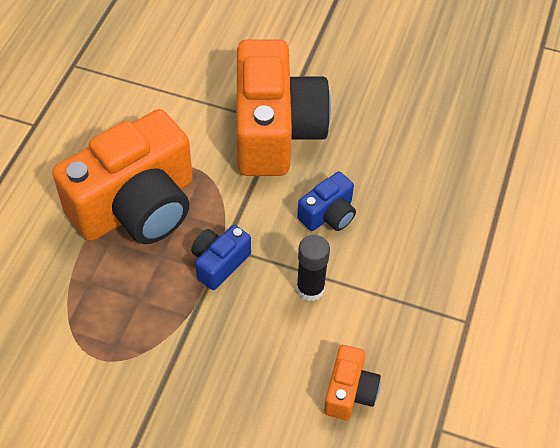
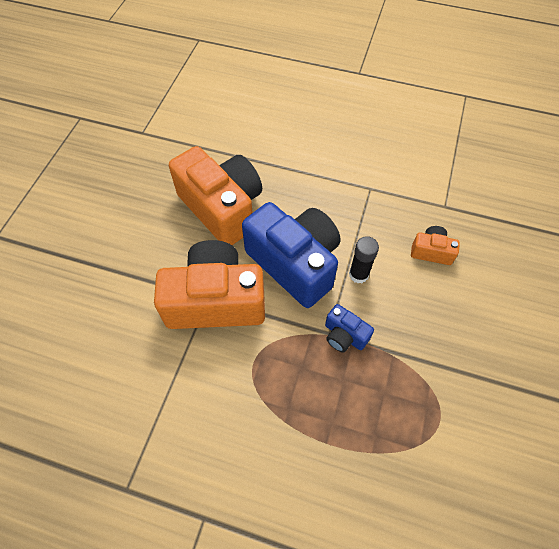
camera: 90 degrees left, 5 degrees up
(136, 206) = (296, 405): orange camera -> orange camera (222, 208)
(328, 214) = (295, 263): blue camera -> blue camera, size x2.24

